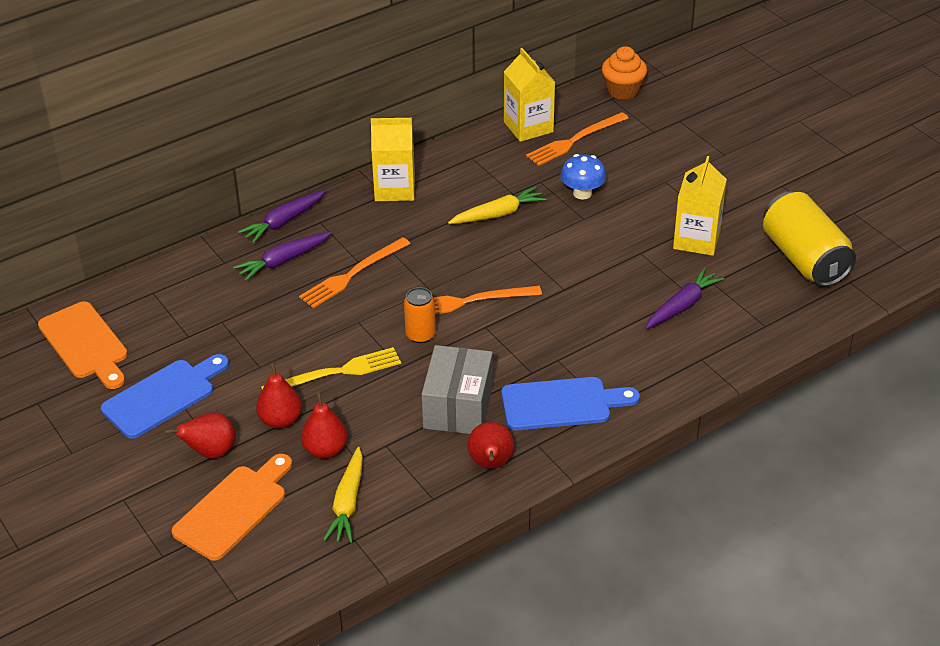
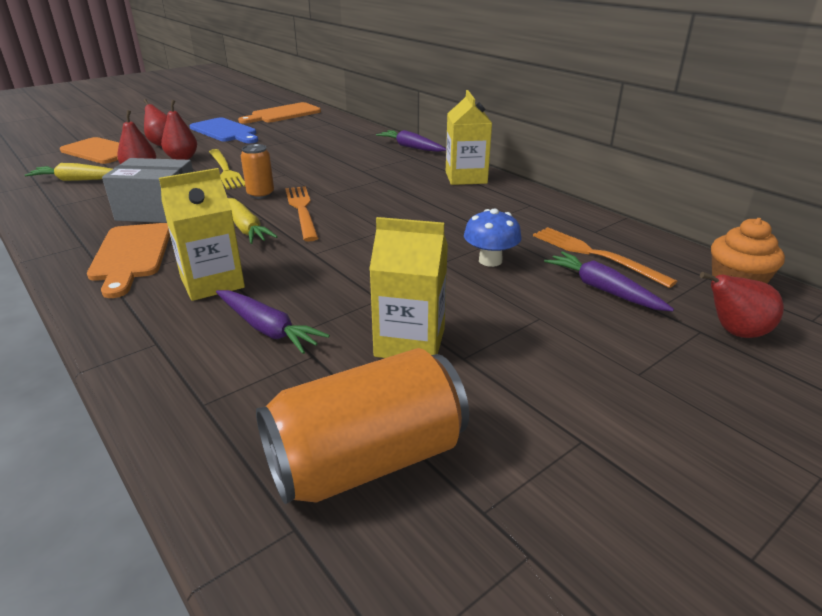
camera: 85 degrees right, 10 degrees down
(283, 261) = (363, 150): purple carrot -> purple carrot (603, 289)
(352, 274) = (345, 169): orange fork -> none
(491, 464) = (74, 226): red pear -> red pear (734, 332)
(498, 214) = (439, 219): yellow carrot -> yellow carrot (247, 228)
(528, 127) = (603, 229): yellow carton -> yellow carton (212, 282)
(562, 404) = (131, 255): blue cutting board -> orange cutting board
(804, 259) = (366, 460): yellow can -> orange can

